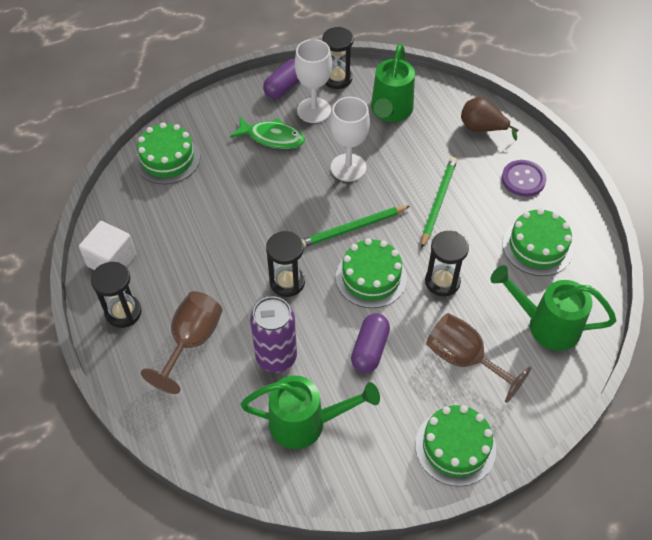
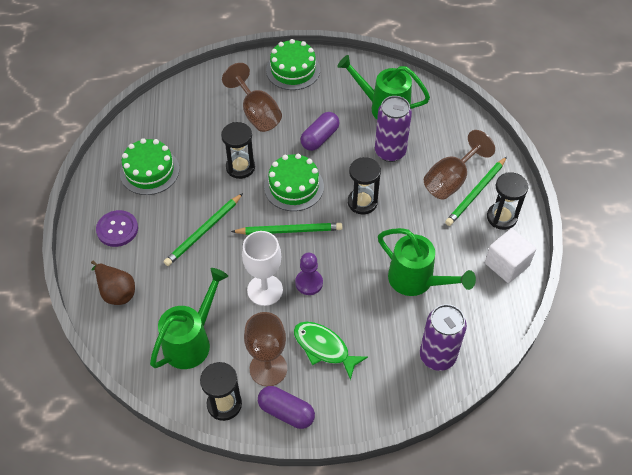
camera: 160 degrees left, 0 degrees up
(158, 334) = (476, 193): none -> green pencil
(167, 159) = (437, 356): green cake -> purple can
(284, 87) = (286, 412): purple capsule -> purple capsule turned 60 degrees clockwise
(309, 185) = (309, 283): none -> purple pawn
(314, 110) = (268, 369): white goblet -> brown goblet
(546, 325) = (185, 117): green watering can -> green watering can (416, 281)

